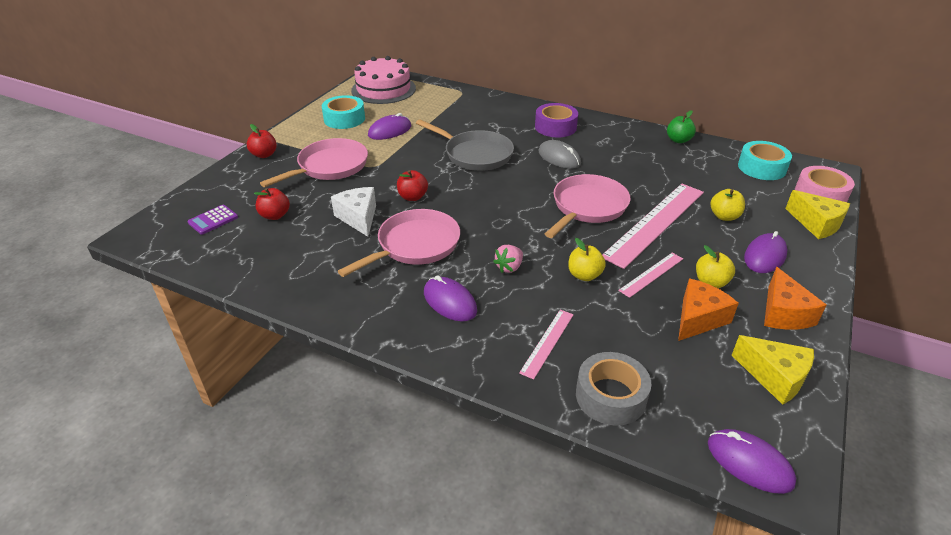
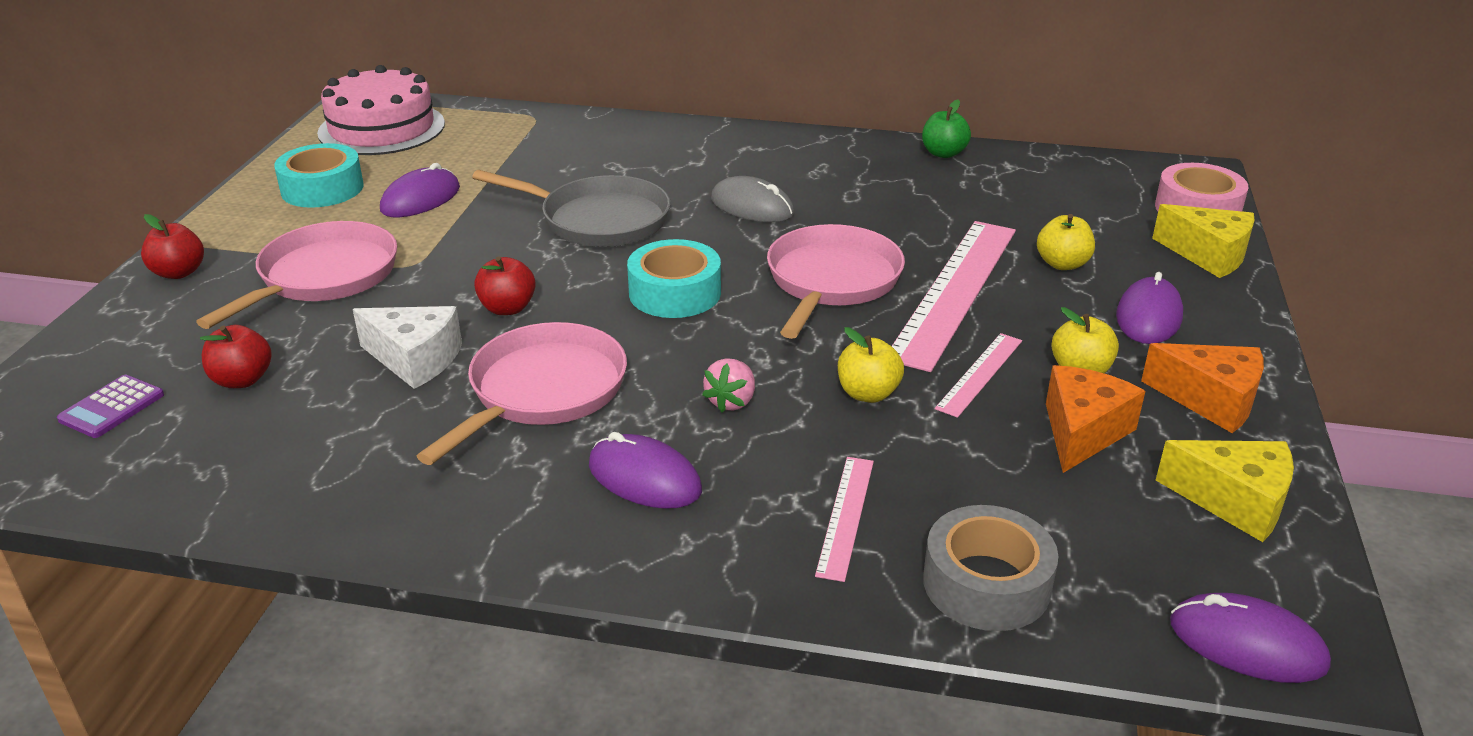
camera: 15 degrees left, 5 degrees down
(358, 218) = (415, 359): white cheese -> white cheese turned 150 degrees clockwise
(555, 127) = (727, 157): purple tape -> none
(761, 167) = (1092, 180): turquoise tape -> turquoise tape (675, 293)
(783, 313) = (1211, 400): orange cheese -> orange cheese turned 45 degrees counterclockwise

